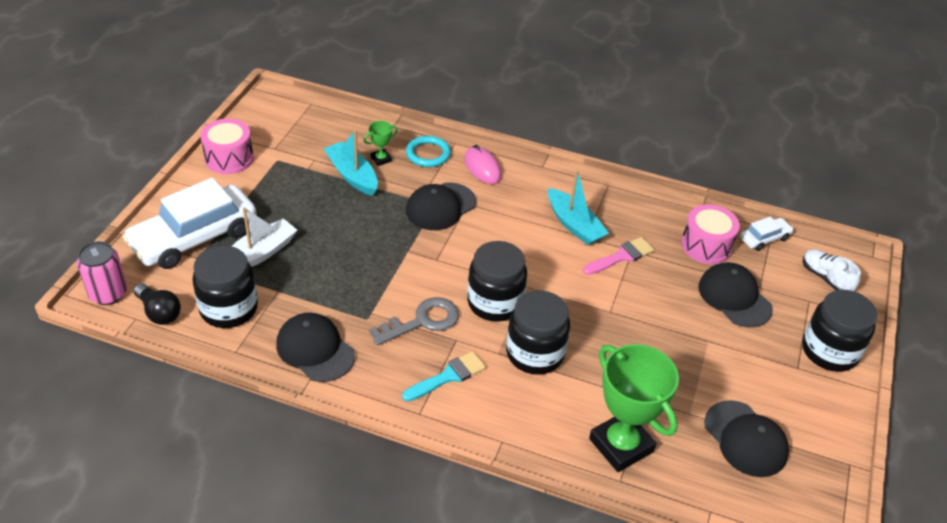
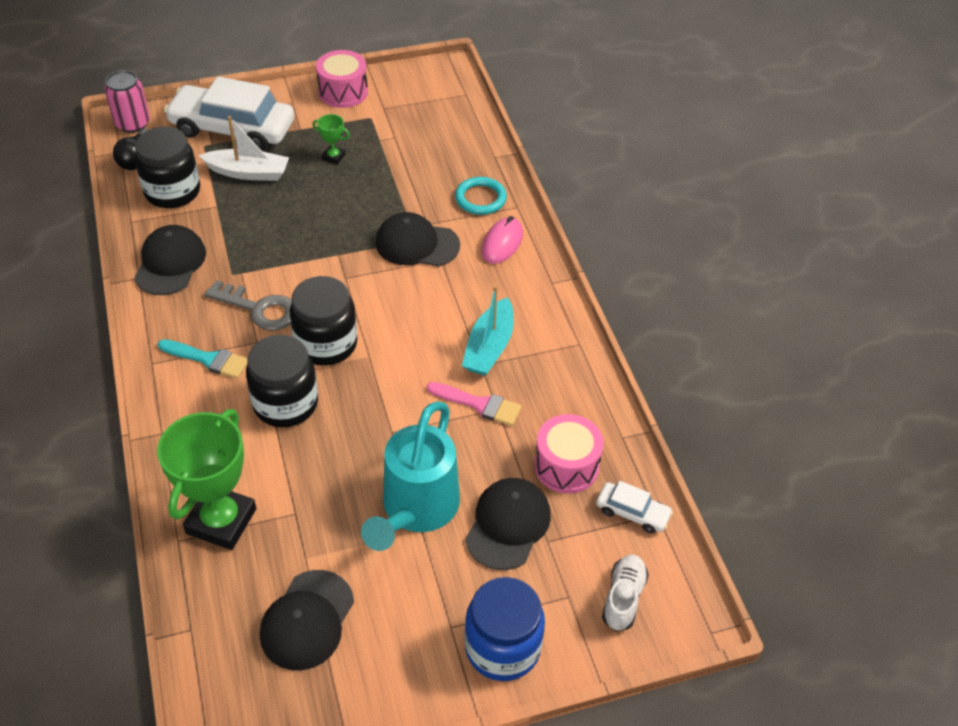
camera: 55 degrees right, 5 degrees up
(352, 175) = (399, 169): turquoise boat -> none
(381, 159) = (439, 174): green trophy -> green trophy (333, 157)
(689, 334) = (416, 509): none -> turquoise watering can
(829, 351) = (502, 648): black jar -> blue jar

